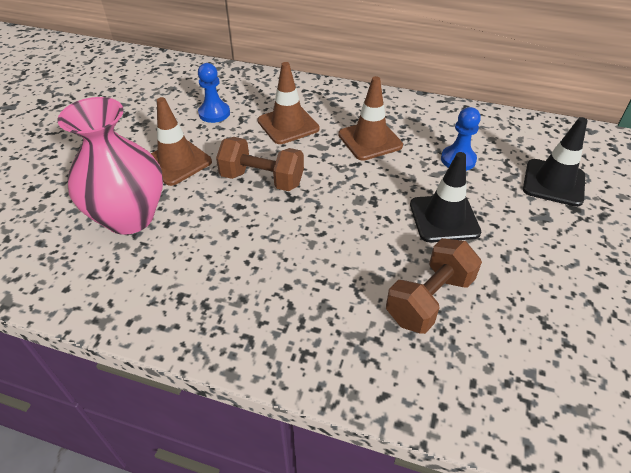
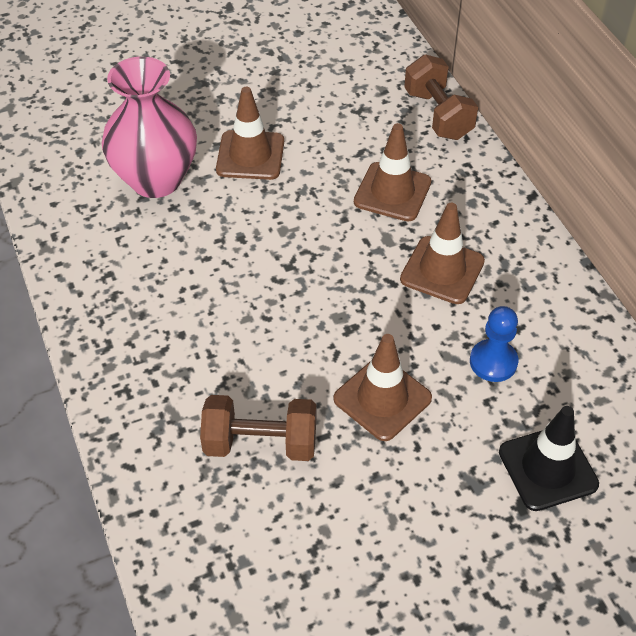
camera: 50 degrees right, 5 degrees up
(214, 113) = (346, 127): blue pawn -> none
(262, 180) = (291, 229): brown dumbbell -> brown dumbbell (438, 115)
(444, 218) = (382, 398): black traffic cone -> brown traffic cone

